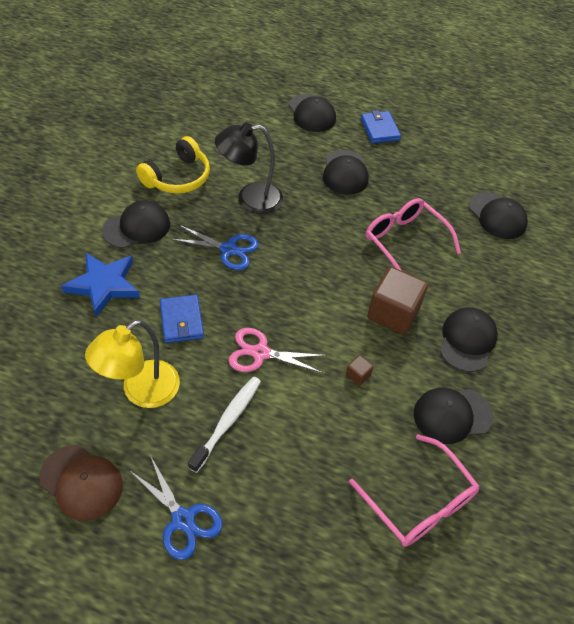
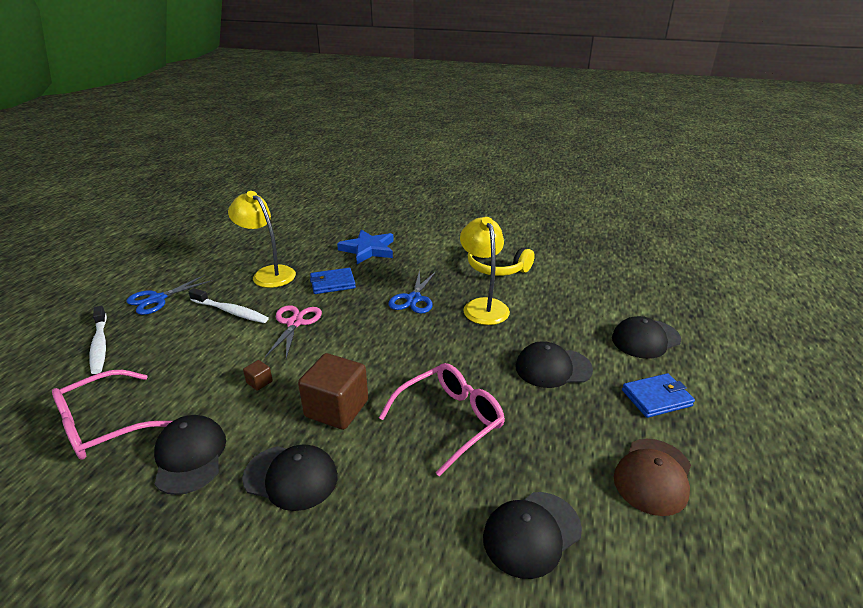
camera: 90 degrees right, 20 degrees down
(81, 482) = (204, 261): brown cap -> brown cap (653, 476)
(137, 227) = (430, 255): black cap -> none
(250, 199) = (483, 306): black lamp -> yellow lamp
(284, 559) = (100, 345): none -> white toothbrush

